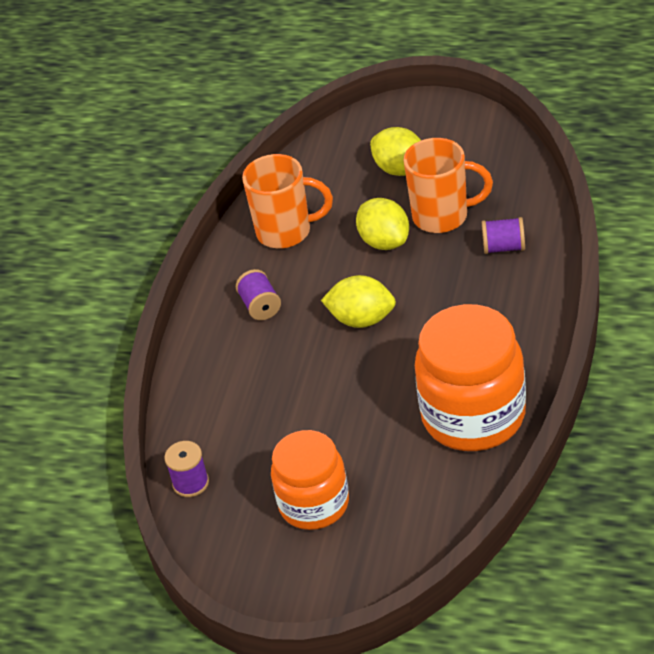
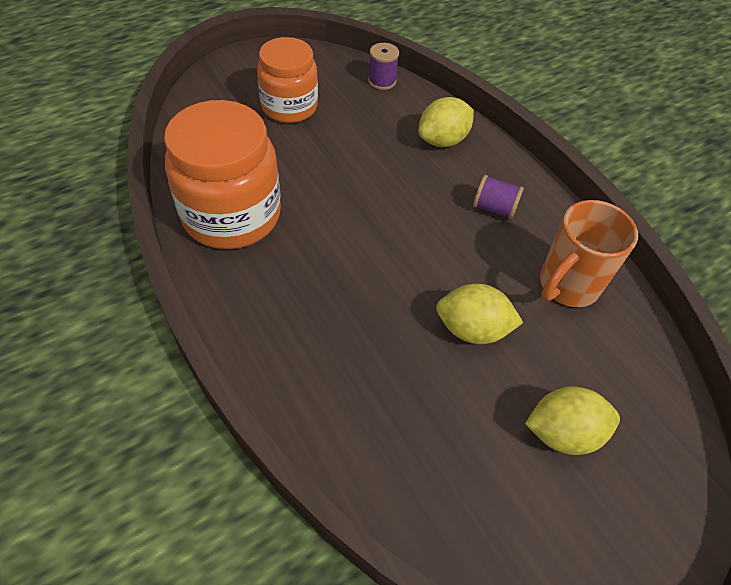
camera: 125 degrees right, 10 degrees up
(362, 319) = (403, 242): yellow lemon -> yellow lemon (442, 140)
(442, 216) = (452, 396): orange mug -> none
(504, 247) = (353, 396): purple spool -> none

